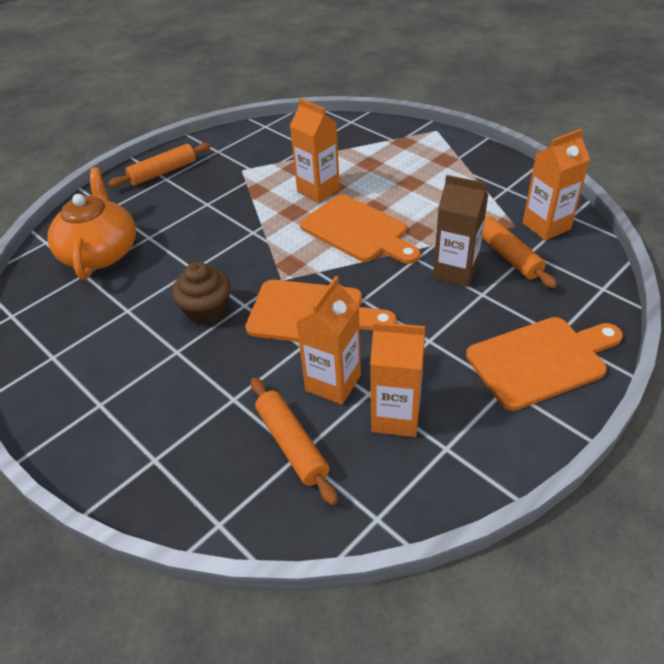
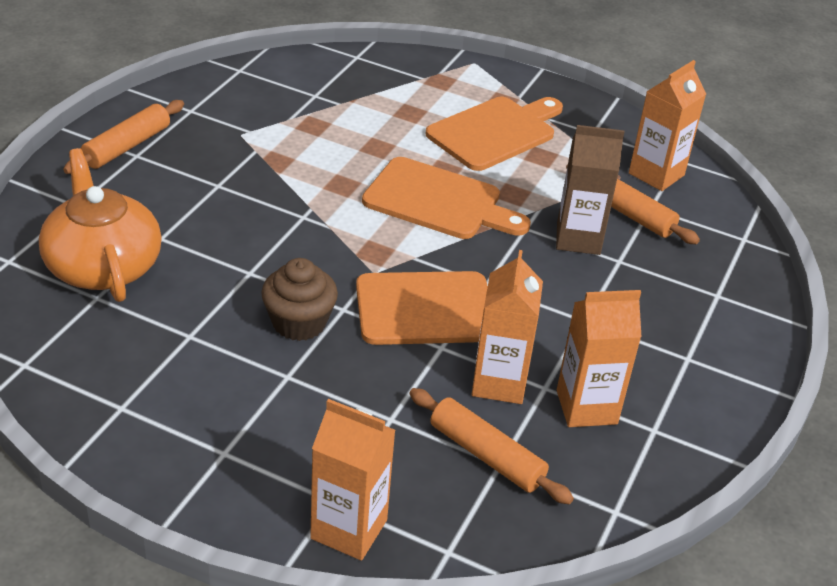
camera: 25 degrees left, 5 degrees down
(318, 190) = (361, 154): orange carton -> orange carton (349, 529)
(541, 360) = (712, 324): orange cutting board -> orange cutting board (495, 132)

